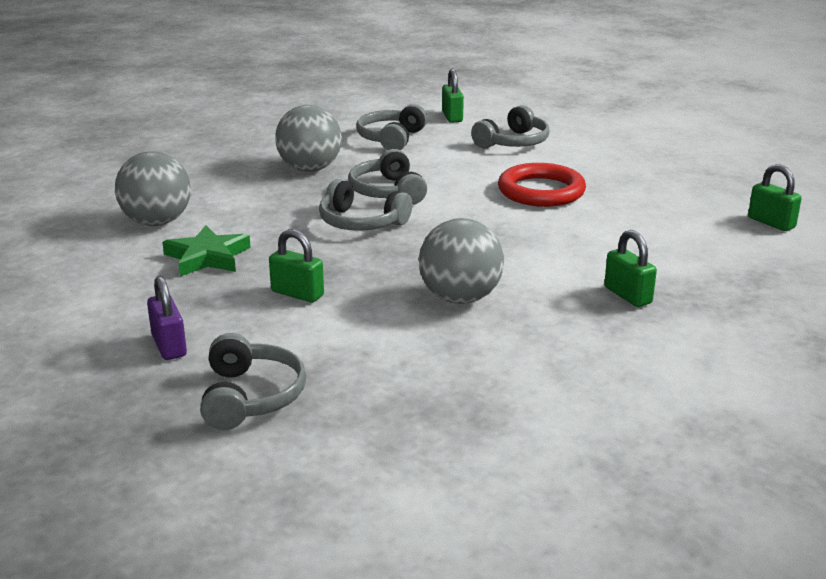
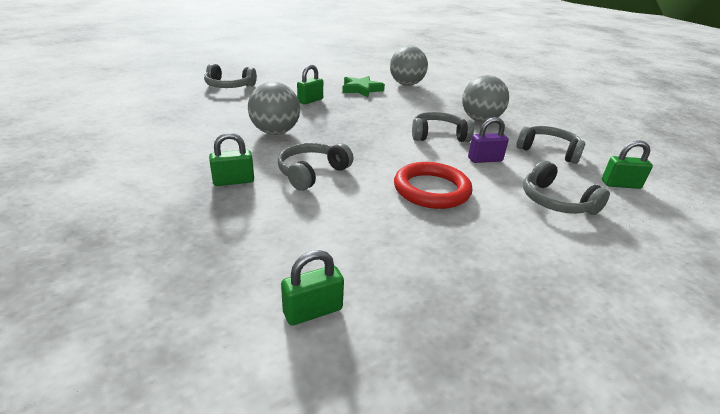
camera: 100 degrees right, 5 degrees up
(169, 346) = (282, 79): purple padlock -> purple padlock (485, 159)
(361, 222) = (390, 123): grey headphones -> grey headphones (312, 173)

